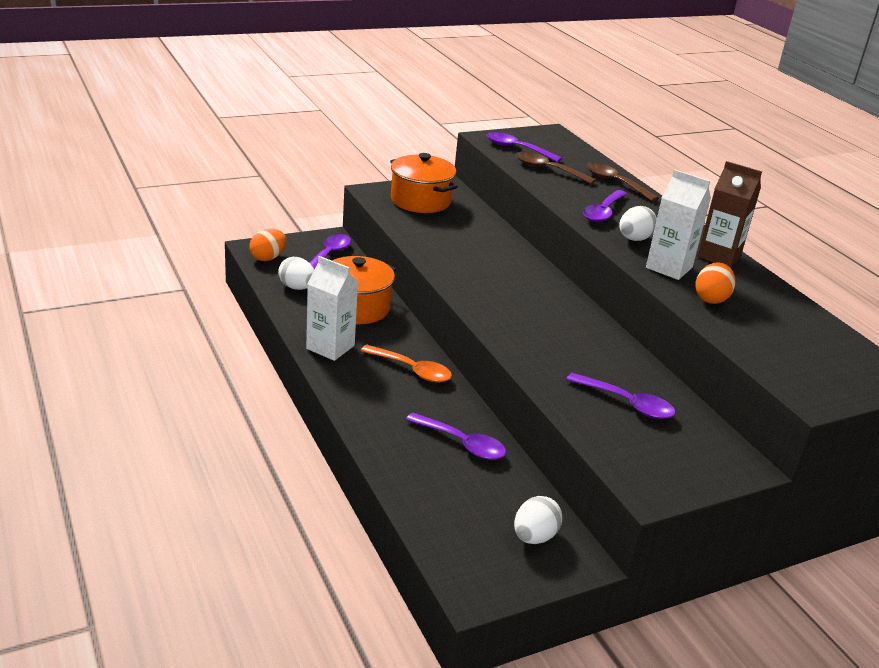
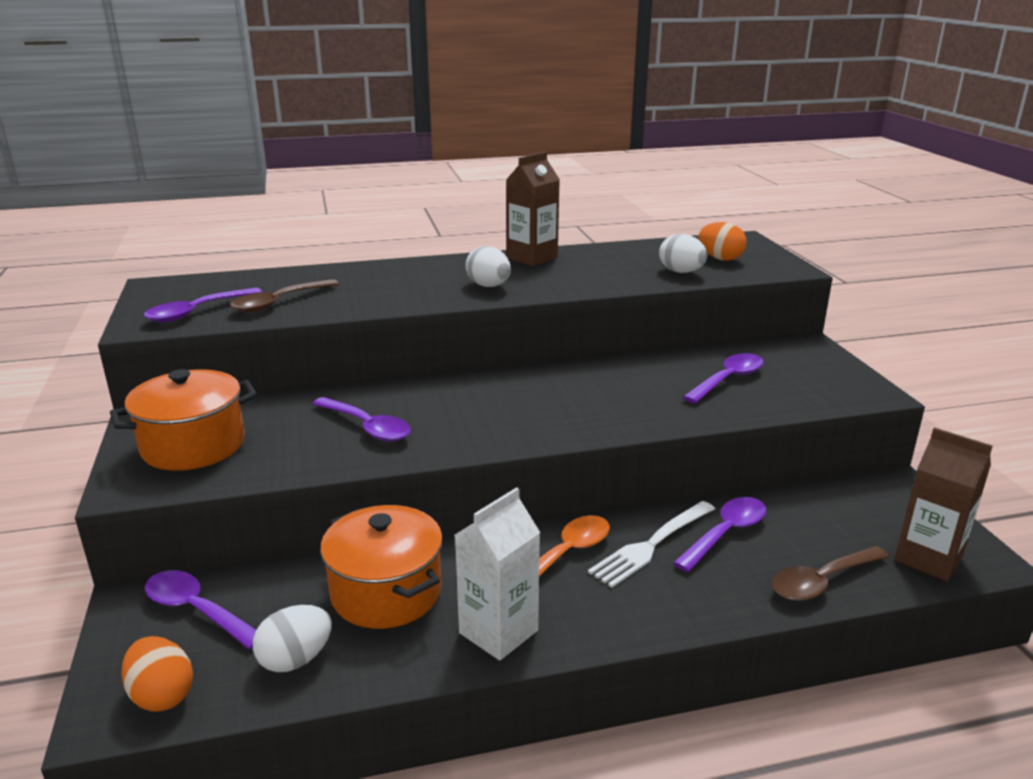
camera: 75 degrees left, 5 degrees down
(434, 406) = (651, 545): none -> white fork
(464, 554) = (928, 558): none -> brown carton
(534, 537) = (877, 507): white egg -> white egg (681, 272)
(603, 212) = (415, 290): purple spoon -> purple spoon (367, 427)
(615, 183) = (337, 274): brown spoon -> brown spoon (821, 582)
(669, 267) = (556, 281): white carton -> none
(711, 299) = (622, 274): orange egg -> orange egg (720, 258)

